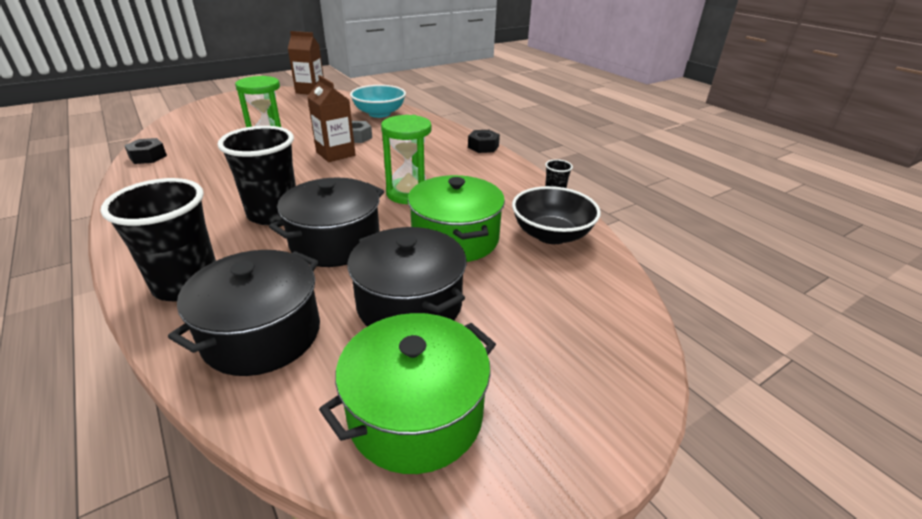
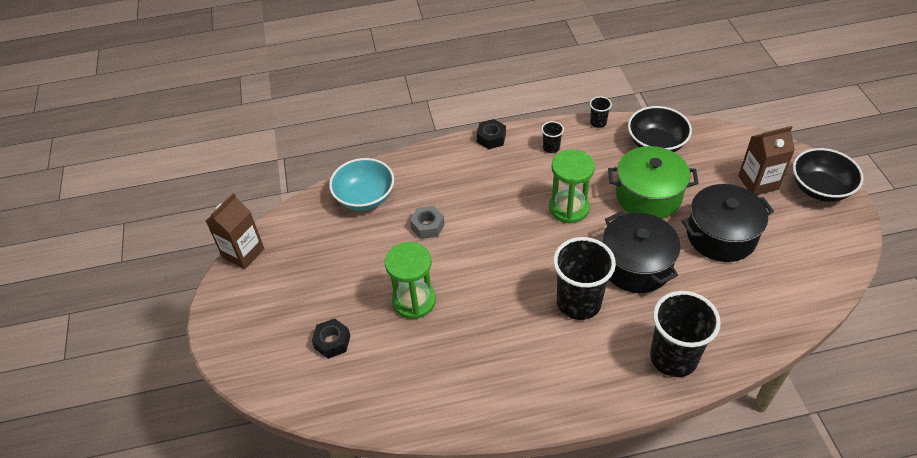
camera: 65 degrees left, 15 degrees up
(148, 157) = (407, 414): black nut -> black nut (332, 342)
(262, 334) = (738, 313): black pot -> none
(335, 154) = (465, 248): brown carton -> brown carton (758, 182)
(416, 414) = (812, 250): green pot -> none
(492, 174) = (551, 148): none -> black cup
(580, 416) = (820, 188): none -> black bowl

